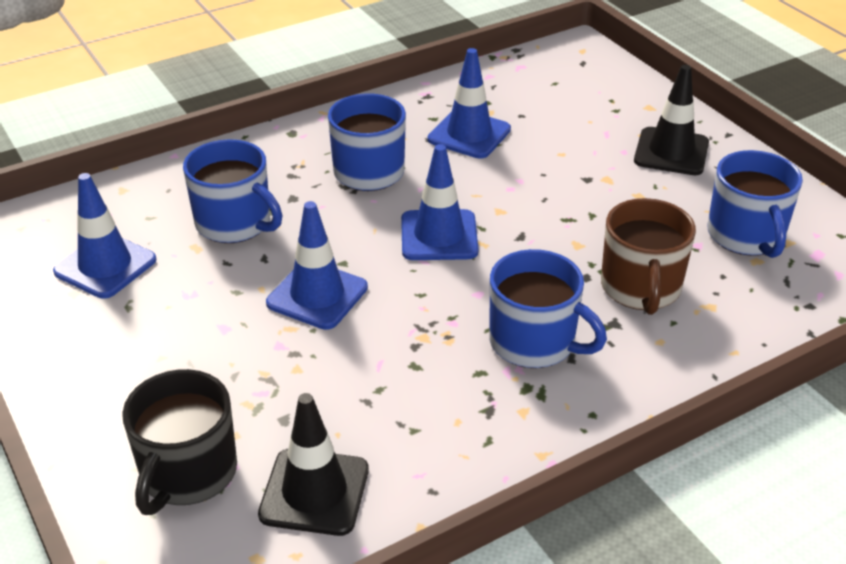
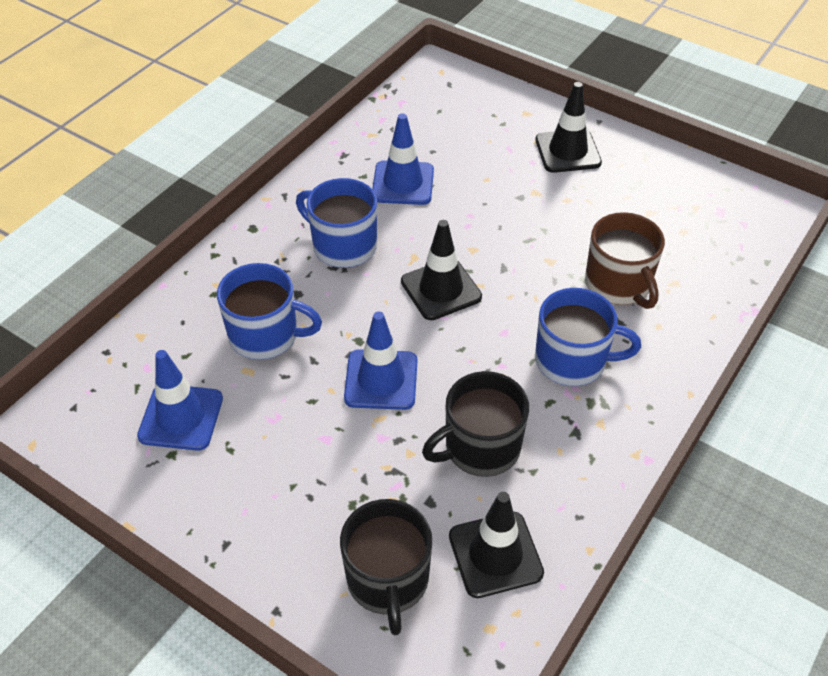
camera: 25 degrees left, 10 degrees up
(373, 389) = (480, 448): none -> black mug
(439, 236) = (441, 289): blue traffic cone -> black traffic cone
(746, 236) = (664, 212): blue mug -> none

